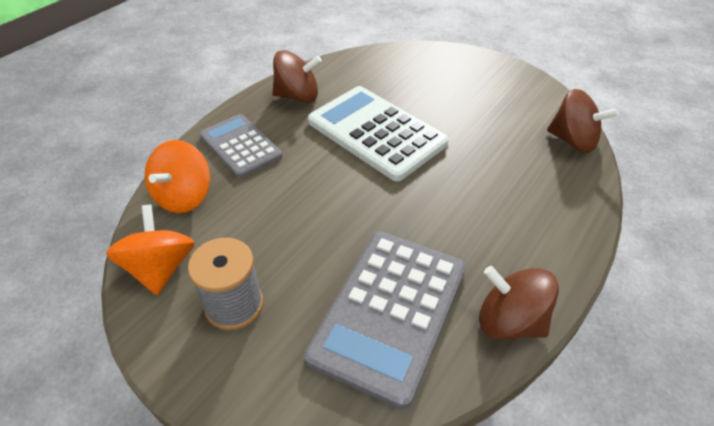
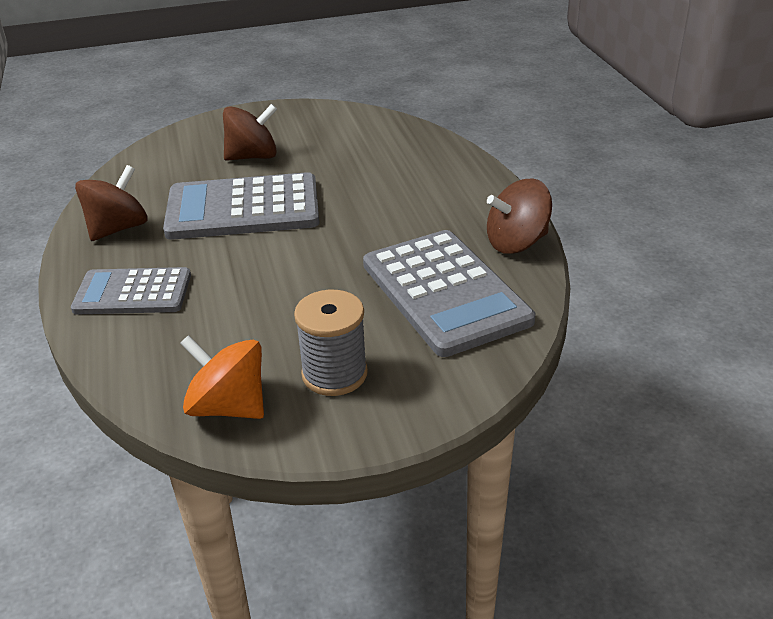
camera: 50 degrees left, 10 degrees down
(184, 196) = (150, 357): orange spinning top -> none
(376, 132) = (243, 208): white calculator -> grey calculator
(573, 141) = (396, 128): brown spinning top -> brown spinning top (253, 157)

